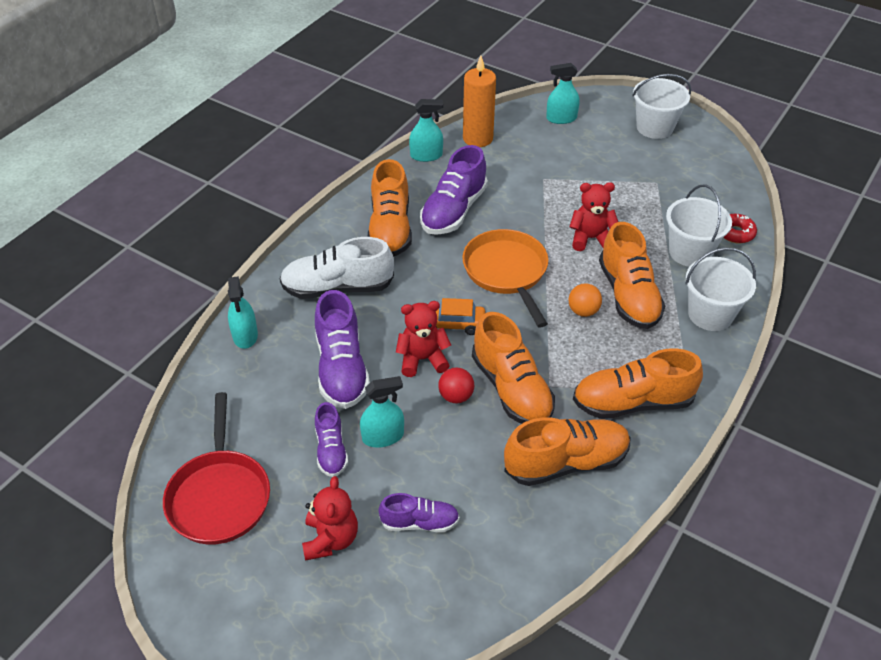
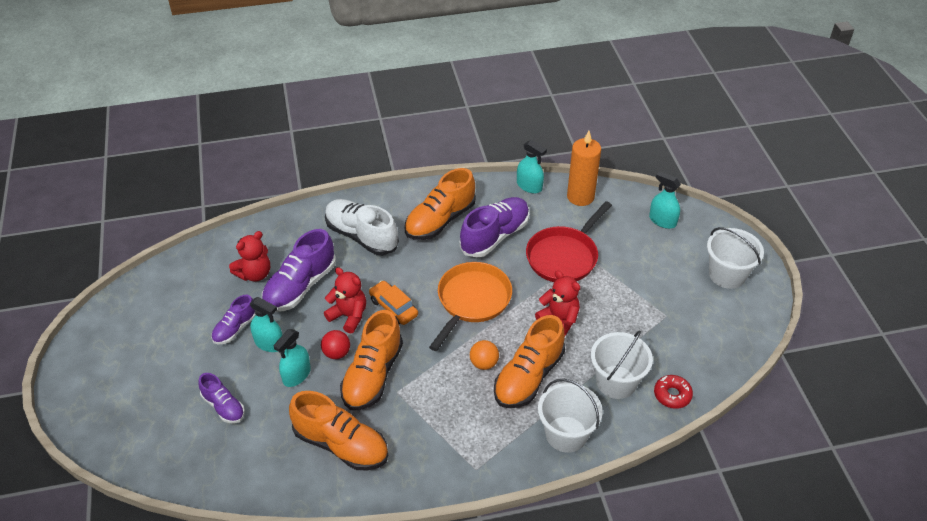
camera: 45 degrees right, 0 degrees up
(219, 495) = (157, 307): red pan -> red pan (564, 256)
(245, 335) = (278, 228): turquoise spray bottle -> turquoise spray bottle (296, 375)
(330, 539) = (173, 376): red teddy bear -> red teddy bear (255, 274)
(453, 211) = (495, 236): purple shoe -> purple shoe turned 150 degrees clockwise
(632, 402) = (430, 445): orange shoe -> none

